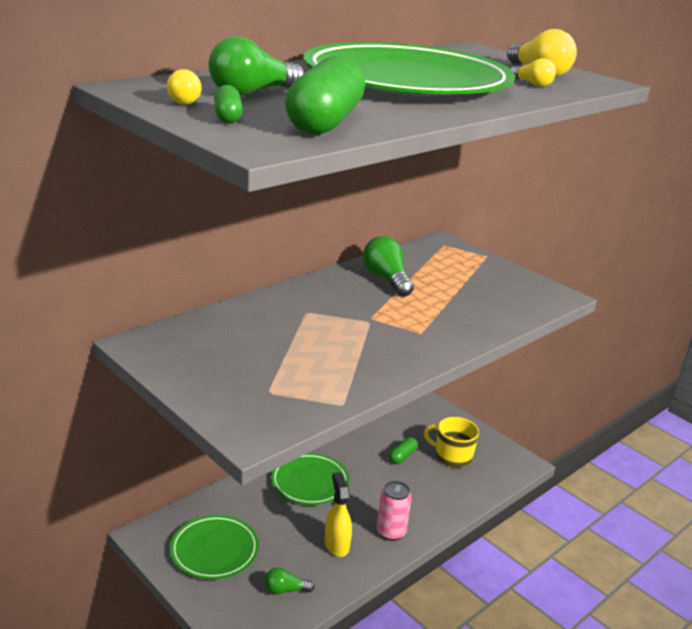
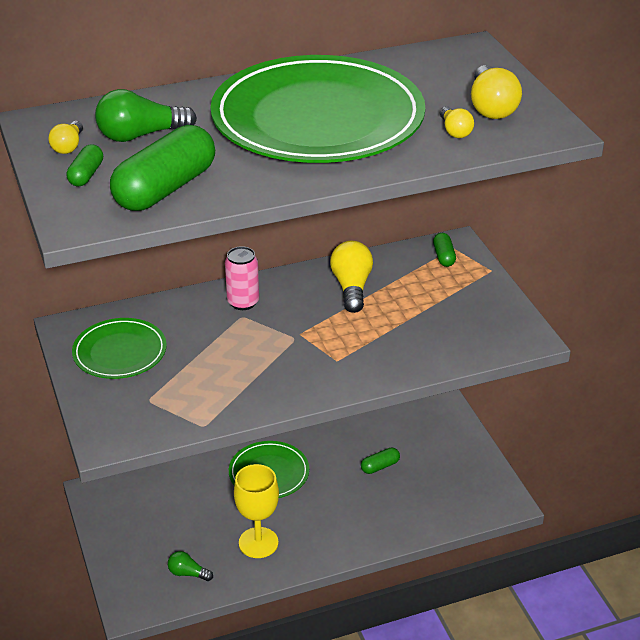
camera: 25 degrees right, 10 degrees up
(214, 550) = (145, 520): green plate -> green plate (120, 352)
(336, 544) = (258, 543): yellow spray bottle -> yellow goblet
(386, 279) = (351, 287): green light bulb -> yellow light bulb
(391, 532) = (318, 543): pink can -> pink can (243, 302)
(442, 251) = (444, 256): none -> green capsule
(452, 456) = (434, 478): yellow mug -> none

